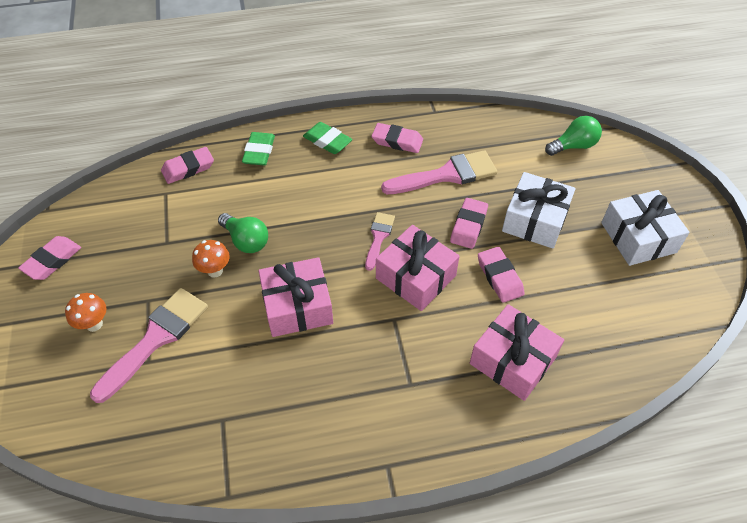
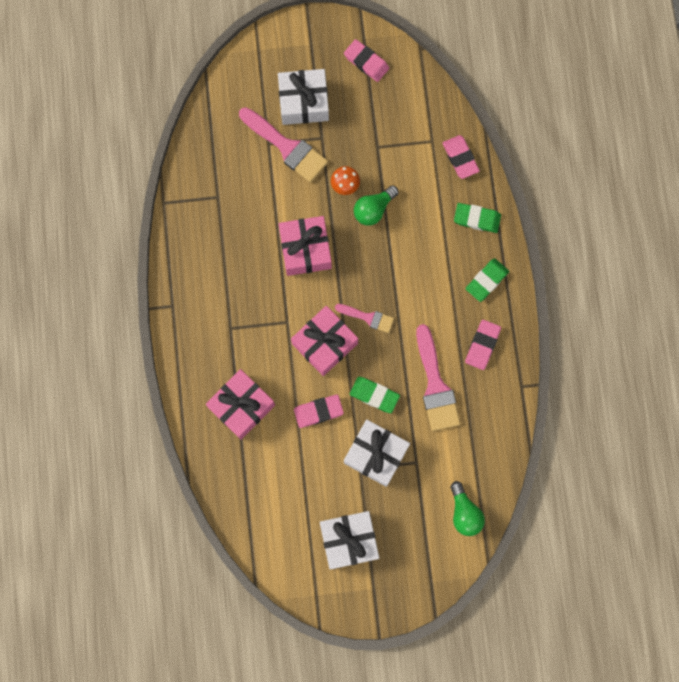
camera: 95 degrees right, 25 degrees up
(94, 324) = (303, 102): orange mushroom -> white gift
(468, 226) = (374, 395): pink eraser -> green eraser

